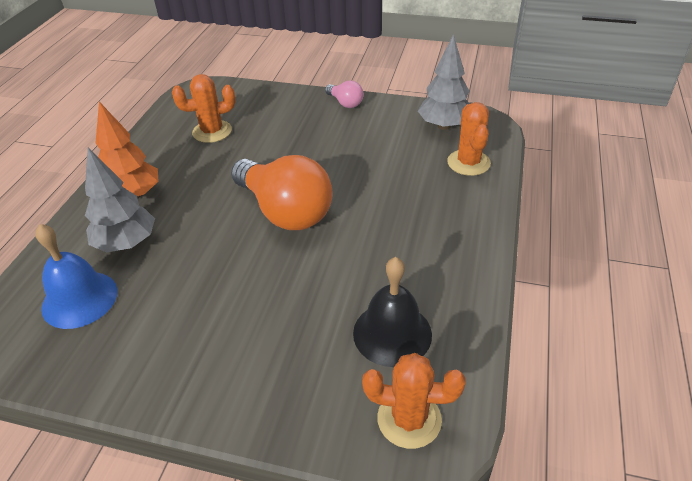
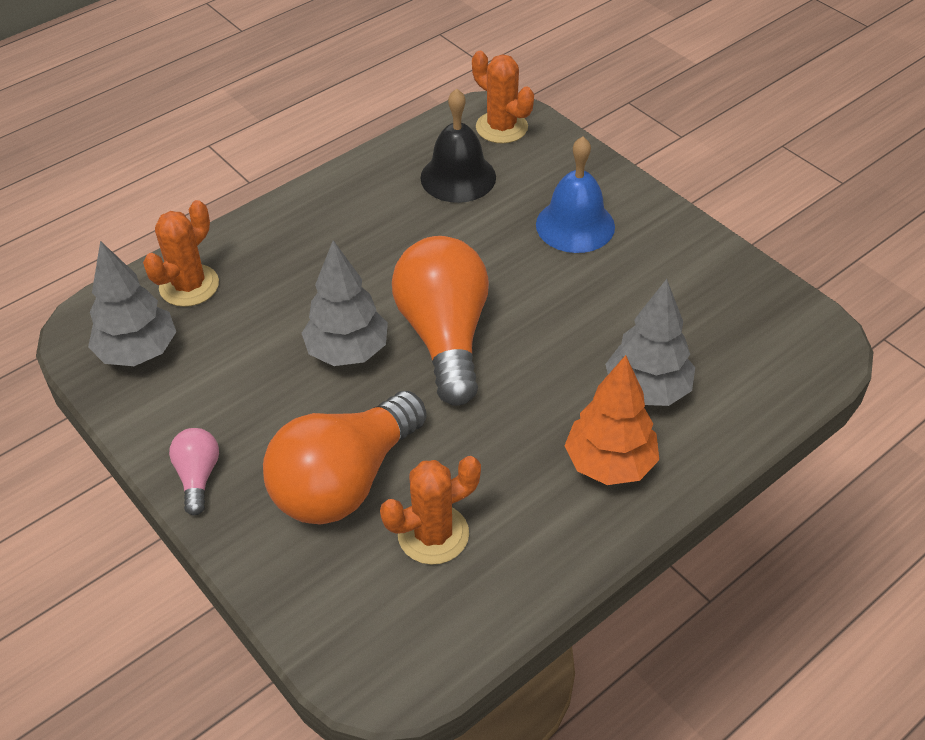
camera: 145 degrees left, 5 degrees up
(79, 299) = (721, 346): blue bell -> blue bell (575, 225)
(212, 131) = (433, 534): orange cactus -> orange cactus turned 45 degrees counterclockwise
(274, 130) = (345, 481): none -> orange light bulb
(335, 176) = (347, 351): none -> grey tree

